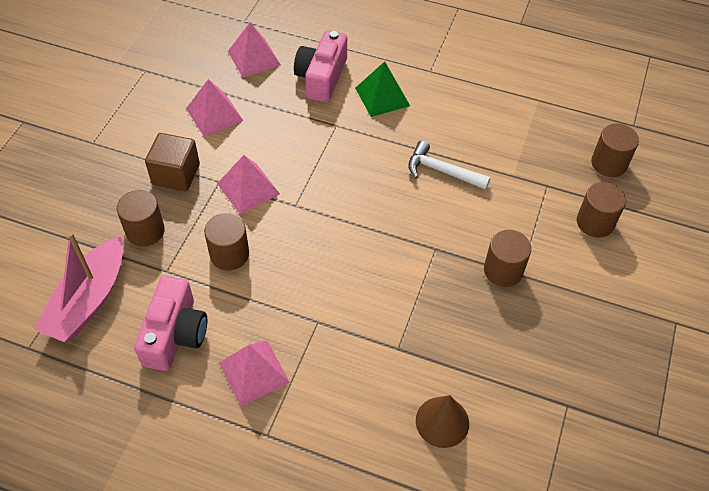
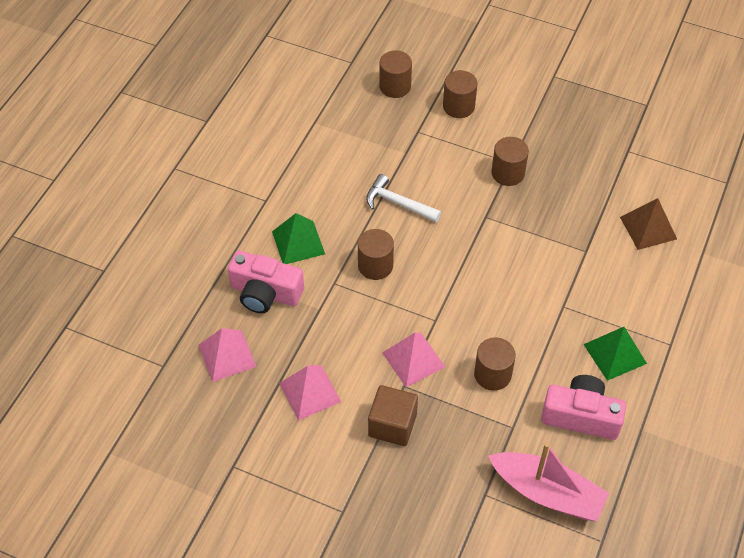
camera: 85 degrees left, 0 degrees up
(145, 231) = (465, 449): brown cylinder -> brown cylinder (375, 265)
(254, 372) = (615, 353): pink pyramid -> green pyramid
(442, 171) = (398, 203): white hammer -> white hammer turned 90 degrees clockwise
(442, 422) = (648, 228): brown cone -> brown pyramid

